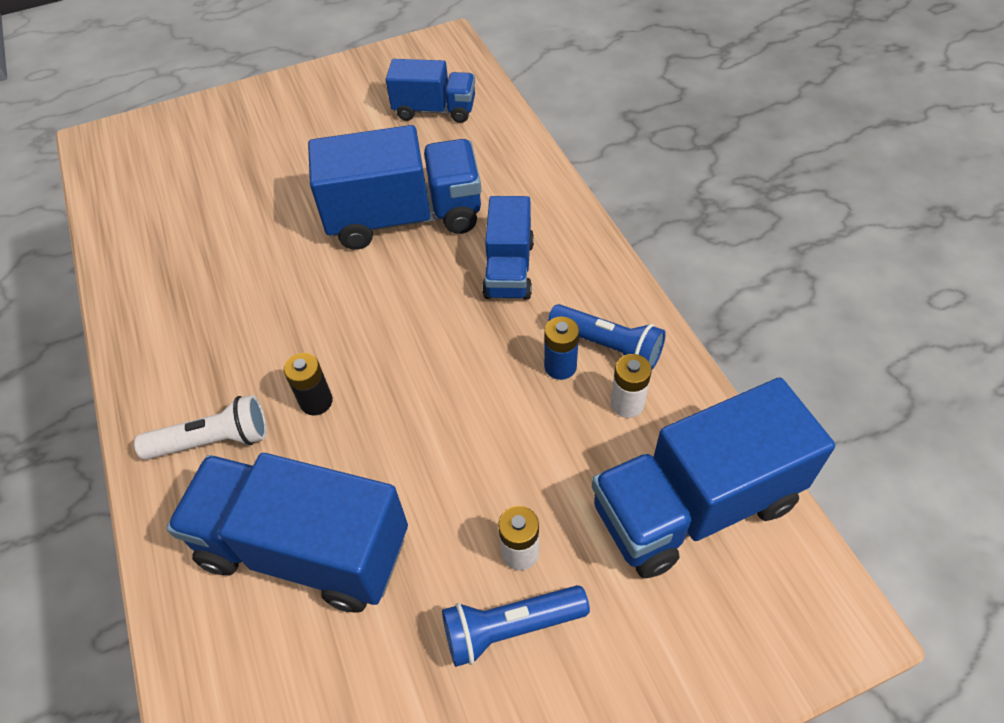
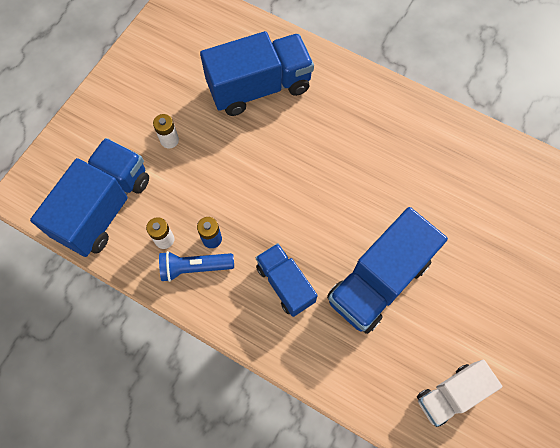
camera: 140 degrees right, 15 degrees up
(213, 441) = (343, 99): white flashlight -> none
(316, 401) = (315, 144): black battery -> none
(435, 110) = (450, 394): blue truck -> white truck
(511, 628) = (154, 112): blue flashlight -> none

